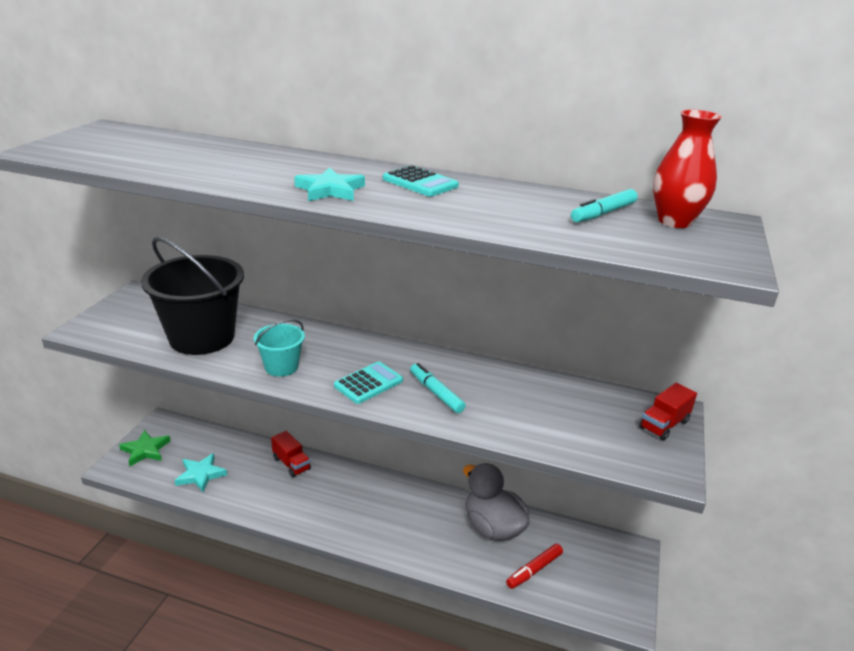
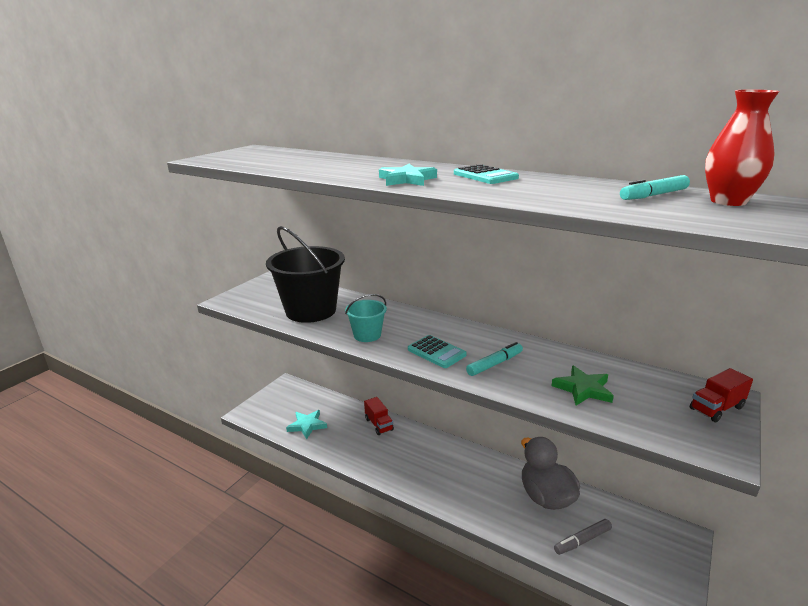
camera: 15 degrees right, 5 degrees down
(145, 450) = (270, 403): green star -> green star (583, 389)
(368, 383) = (436, 352): turquoise calculator -> turquoise calculator turned 75 degrees clockwise
(436, 393) = (494, 364): turquoise marker -> turquoise marker turned 75 degrees clockwise
(534, 570) = (582, 540): red marker -> grey marker

